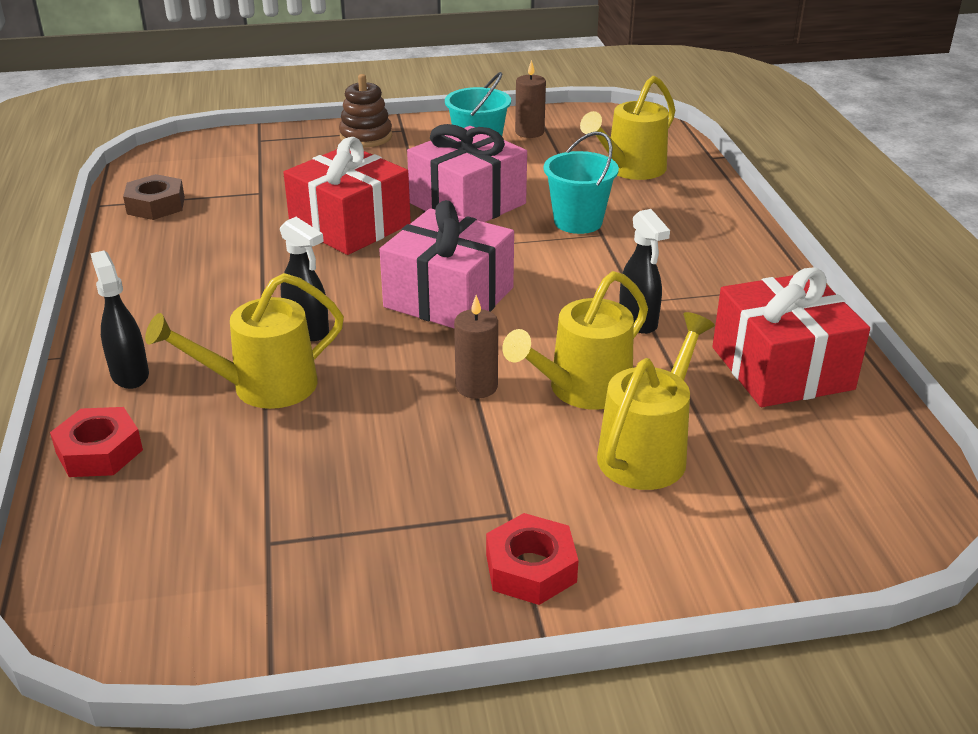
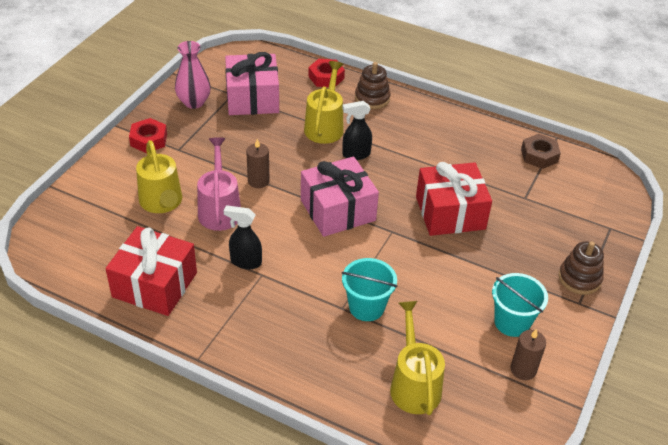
camera: 125 degrees right, 10 degrees up
(130, 374) = (372, 98): black spray bottle -> brown stacking toy
(350, 581) = (194, 102): none -> pink vase
(467, 203) = (435, 273): pink gift -> pink gift (252, 98)
(582, 390) = (219, 209): yellow watering can -> pink watering can

